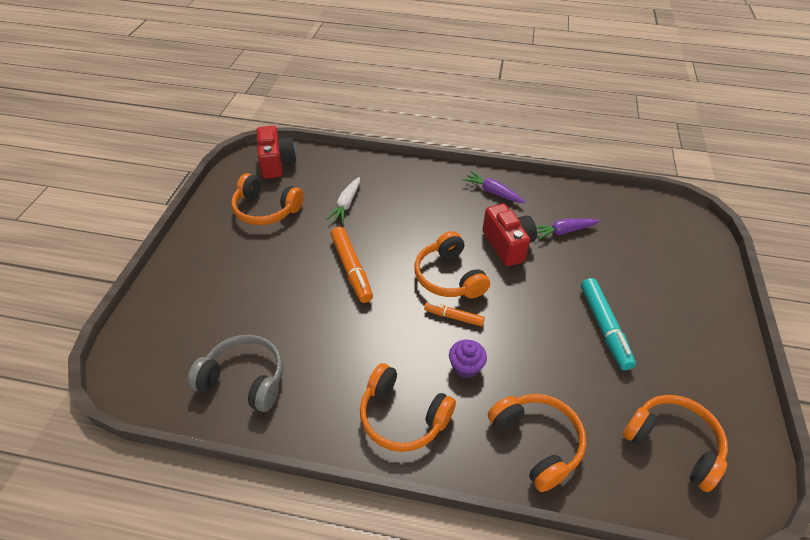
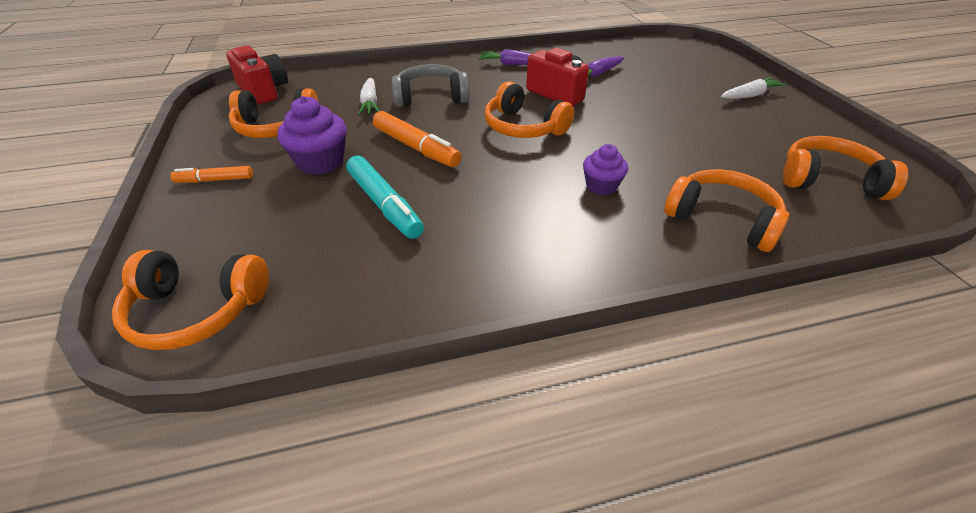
camera: 25 degrees left, 5 degrees down
(244, 380) = (357, 278): grey headphones -> grey headphones (431, 97)
(277, 259) = (320, 162): none -> purple cupcake
(402, 416) = (575, 245): orange headphones -> orange headphones (197, 310)
(453, 317) = (555, 154): orange marker -> orange marker (215, 180)
(604, 327) = (693, 123): turquoise marker -> turquoise marker (384, 204)
(694, 312) = (750, 95): none -> white carrot

